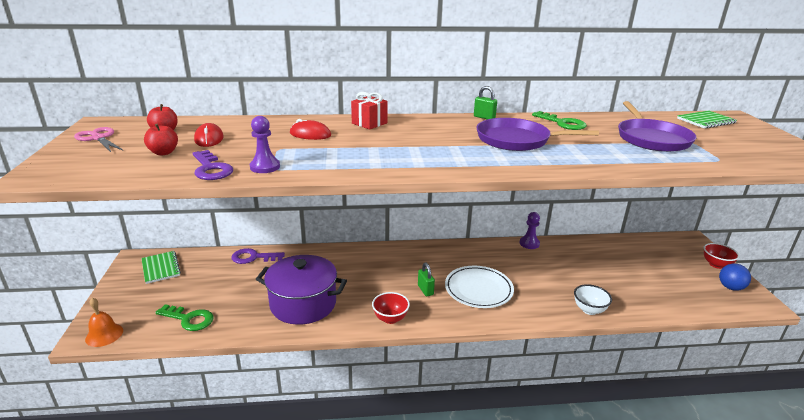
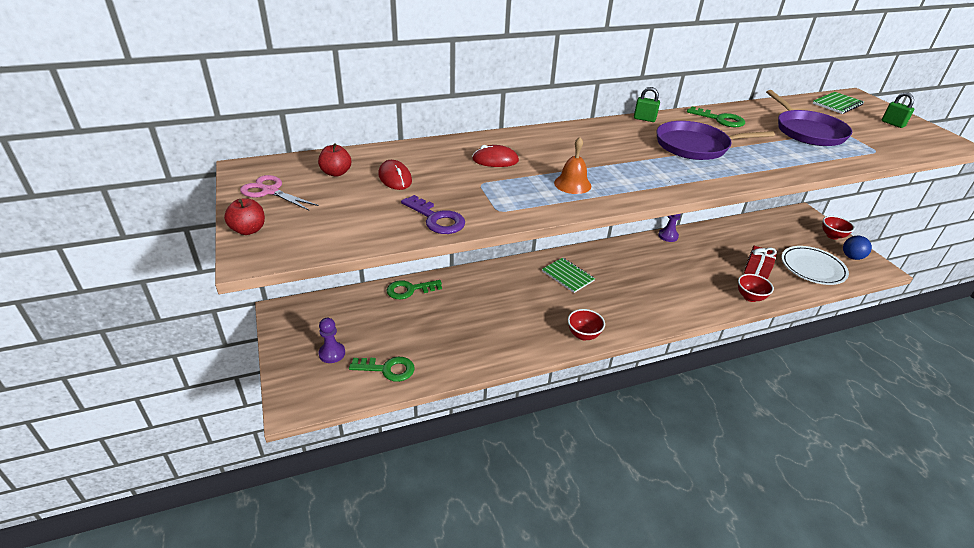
camera: 15 degrees left, 10 degrees up
(104, 334) = (309, 401): orange bell -> orange bell (572, 184)
(161, 268) = (317, 317): green notebook -> green notebook (568, 276)
(164, 152) = (365, 203): red apple -> red apple (248, 230)
(253, 257) = (409, 290): purple key -> green key
(265, 167) = (488, 209): purple pawn -> purple pawn (332, 353)
(303, 304) = (492, 333): purple pot -> none
(369, 123) = (541, 138): red gift -> red gift (756, 270)
(425, 290) = (599, 300): green padlock -> green padlock (892, 124)
(478, 289) = (647, 292): white plate -> white plate (812, 268)
(589, 310) = (750, 297): white bowl -> red bowl

